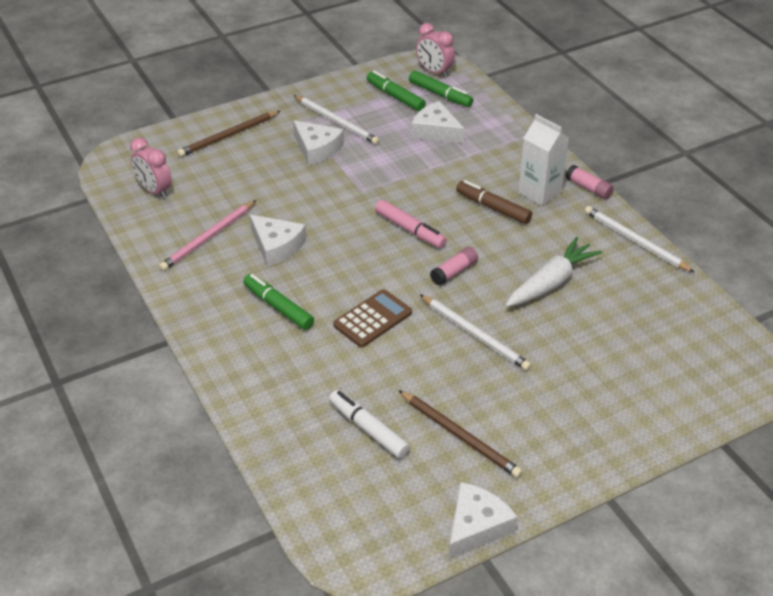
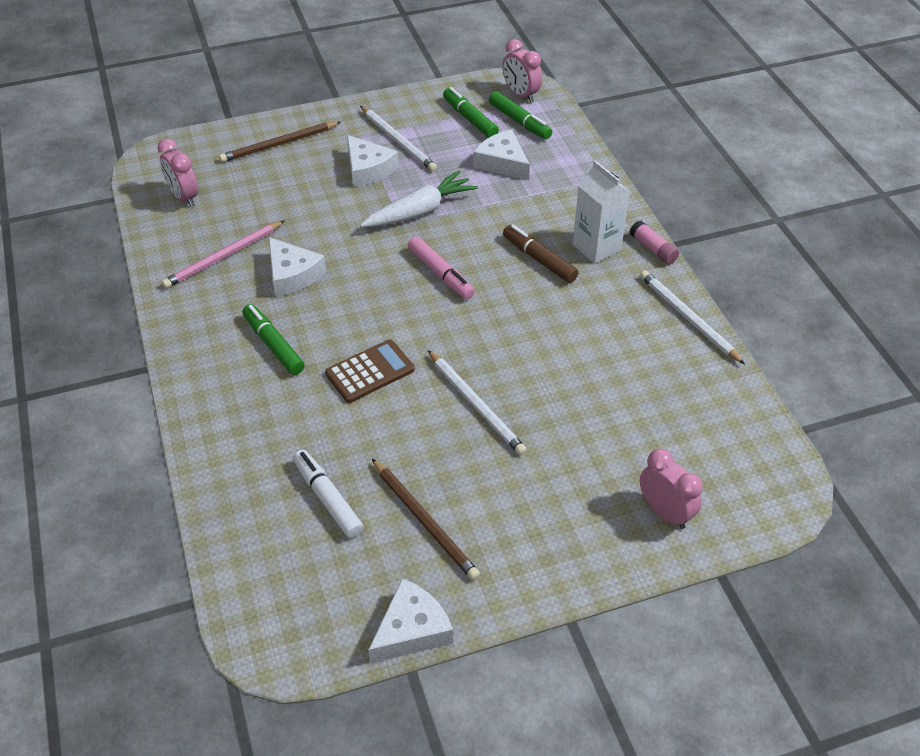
camera: 10 degrees right, 5 degrees up
(454, 272) = (474, 328): pink glue stick -> none
(551, 282) = (578, 355): white carrot -> white carrot (419, 211)
(663, 400) = (665, 512): none -> pink clock

